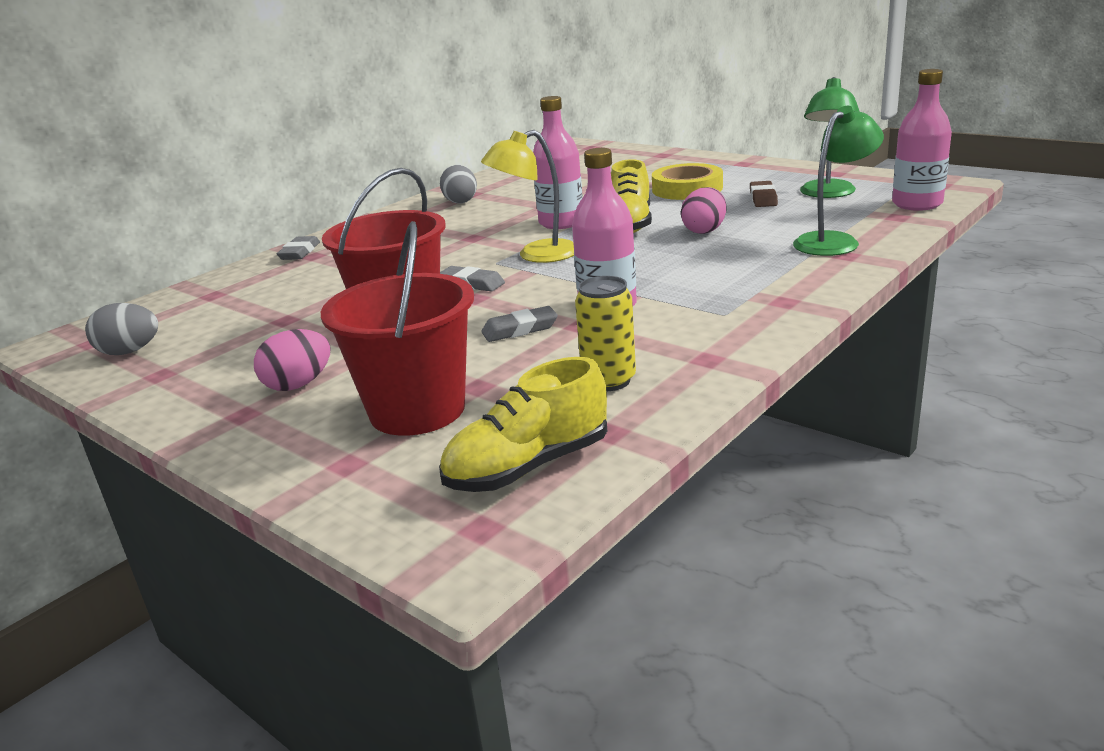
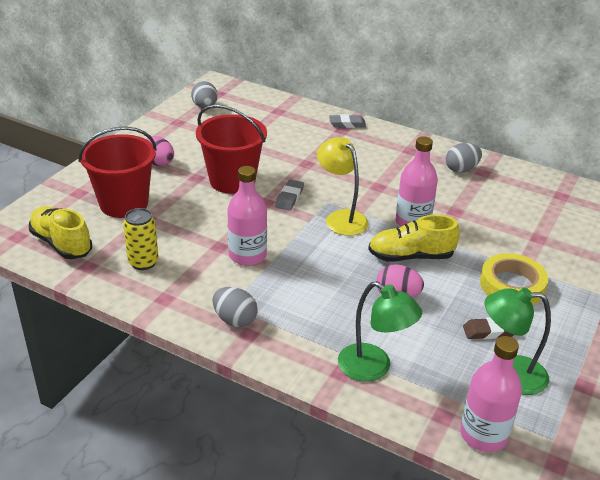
camera: 75 degrees right, 10 degrees up
(520, 329) = (216, 224): grey eraser -> none
(755, 310) = (235, 320): none -> grey egg

